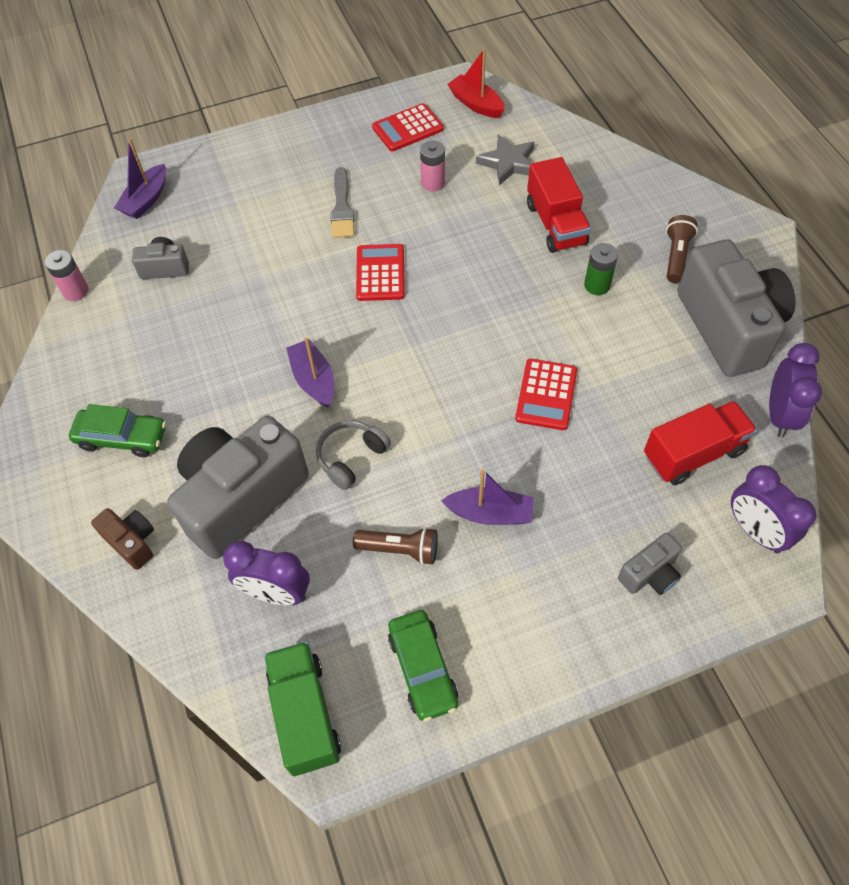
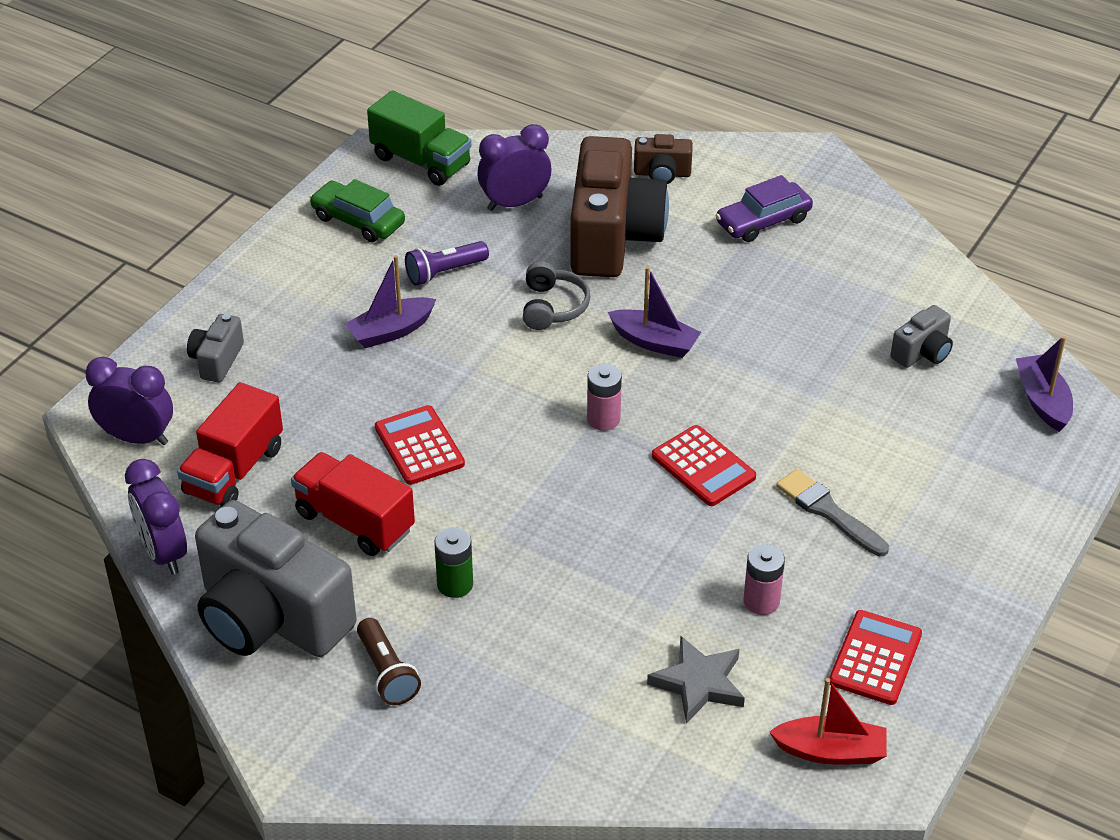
camera: 140 degrees right, 15 degrees down
(75, 291) = (972, 290): pink battery -> pink battery (603, 419)
(122, 438) = (763, 221): green car -> purple car
(241, 497) = (613, 237): grey camera -> brown camera
(400, 549) = (444, 272): brown flashlight -> purple flashlight
(555, 224) = (564, 632): red truck -> red truck (355, 522)

